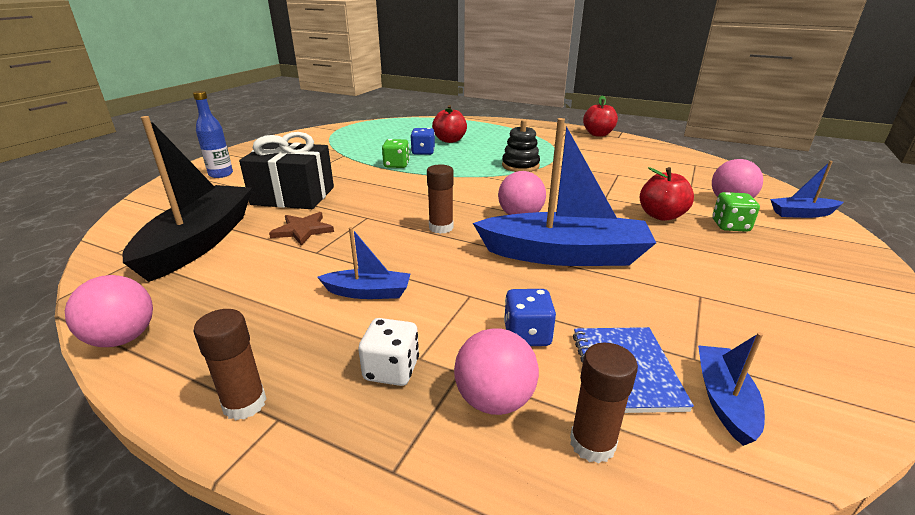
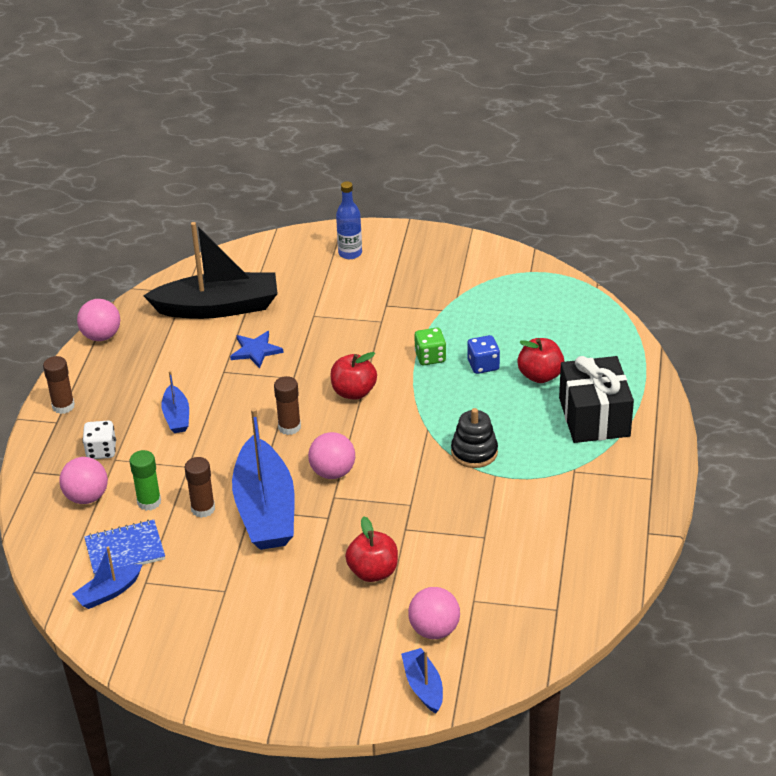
camera: 75 degrees right, 10 degrees up
(293, 196) = (319, 318): black gift -> black gift (594, 417)
(303, 230) = (256, 351): brown star -> blue star
(527, 335) = (149, 502): blue dice -> green glue stick
(592, 443) = (64, 538): brown glue stick -> brown glue stick (203, 509)
(598, 134) = (648, 511): red apple -> red apple (354, 392)
(724, 400) = (108, 592): blue boat -> blue boat turned 150 degrees clockwise
(730, 226) = (367, 623): green dice -> none

